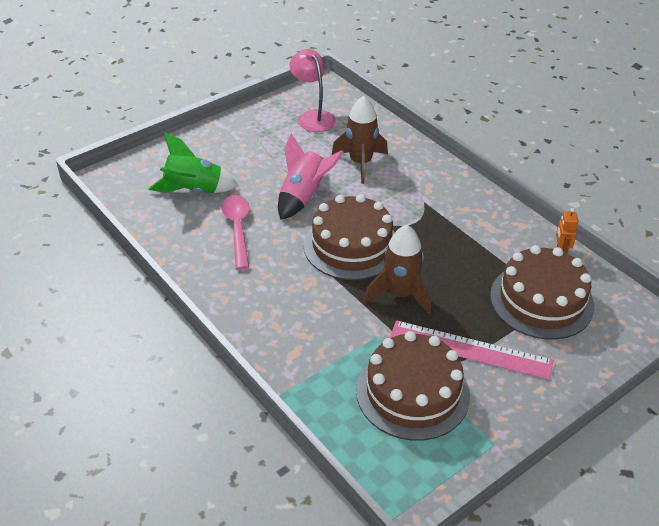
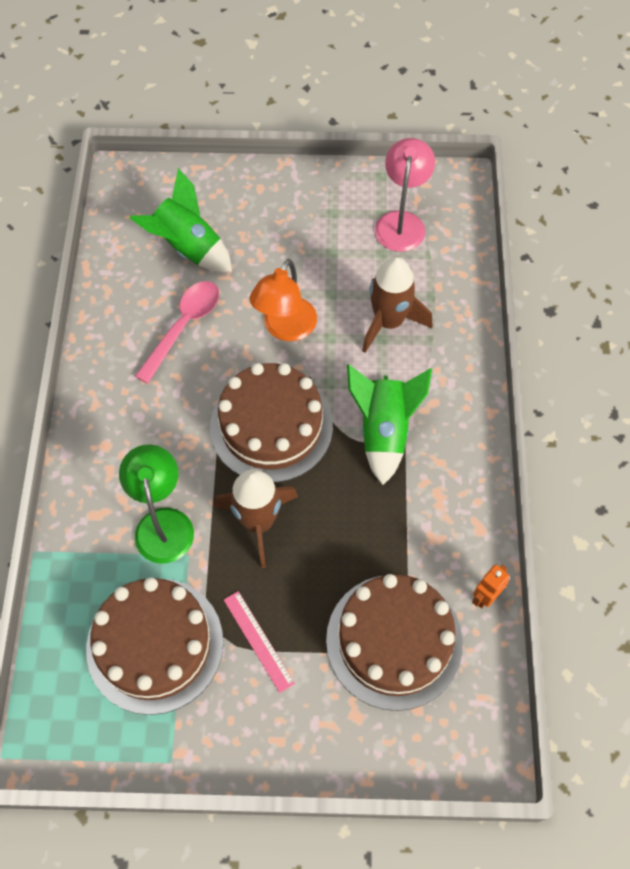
camera: 40 degrees right, 20 degrees up
(303, 197) = (285, 329): pink rocket -> orange lamp
(342, 330) = (163, 523): none -> green lamp
(418, 212) = (383, 431): none -> green rocket
(470, 350) = (258, 641): pink ruler -> pink ruler, size x0.55

